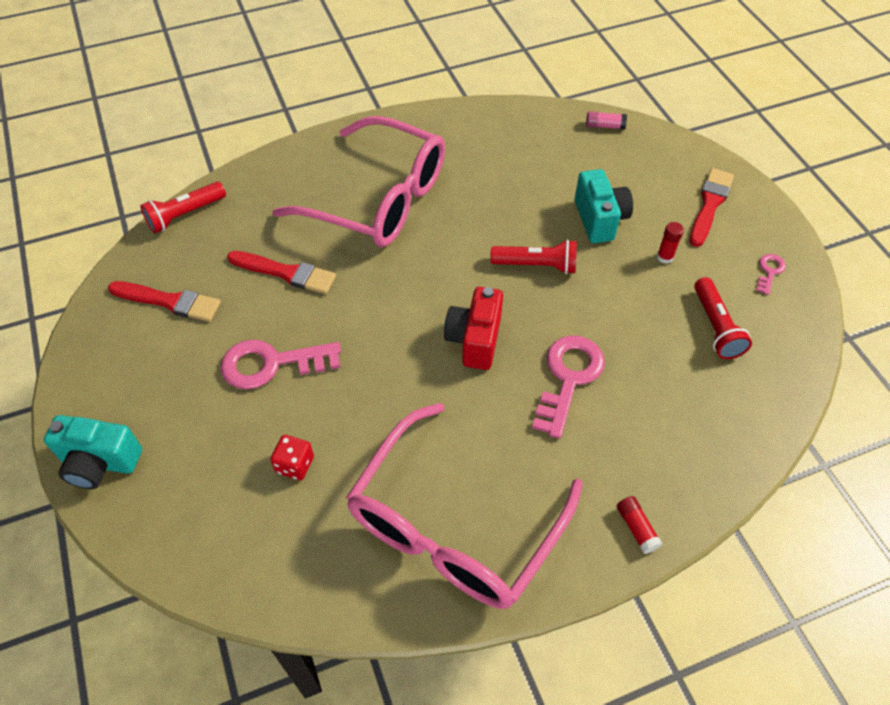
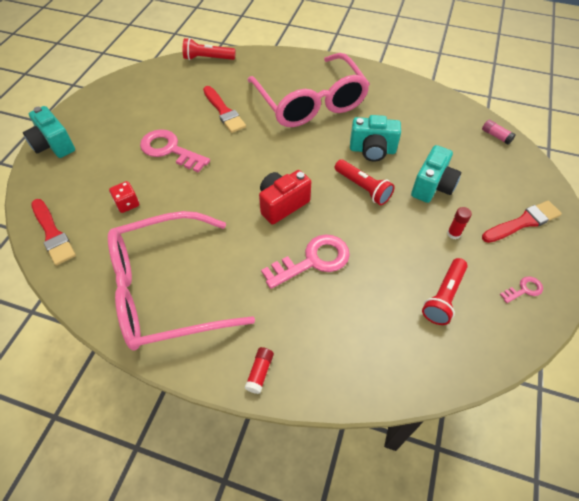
camera: 40 degrees right, 0 degrees up
(169, 301) = (158, 93): red brush -> red brush (53, 234)
(503, 216) = (372, 150): none -> turquoise camera

